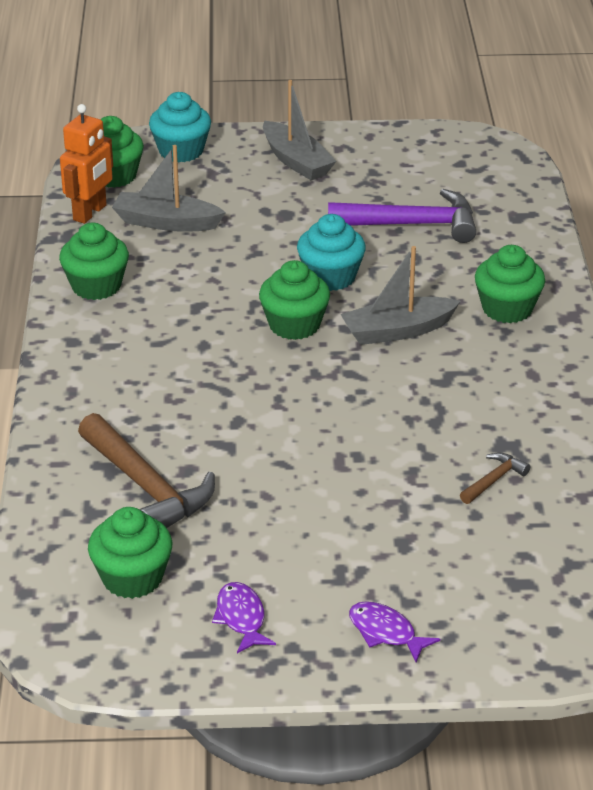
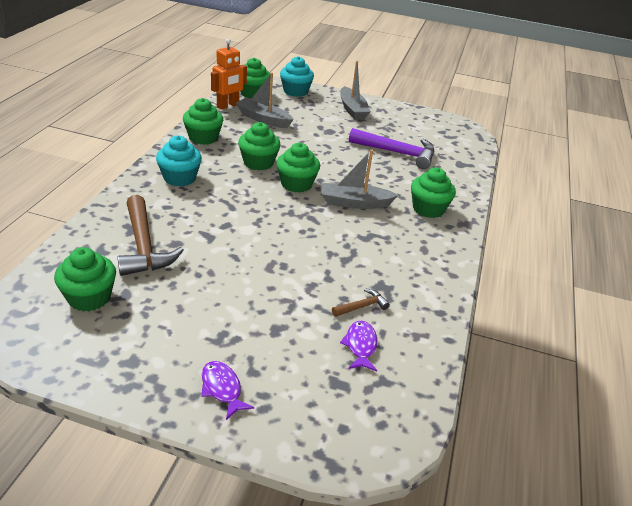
camera: 15 degrees right, 0 degrees up
(213, 305) = (258, 163): none -> green cupcake
(241, 618) = (134, 346): purple fish -> purple fish (360, 346)
(330, 277) = (334, 166): turquoise cupcake -> turquoise cupcake (179, 178)

